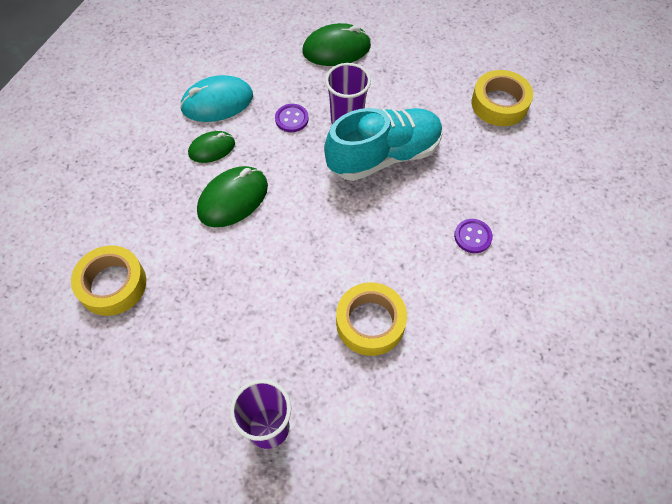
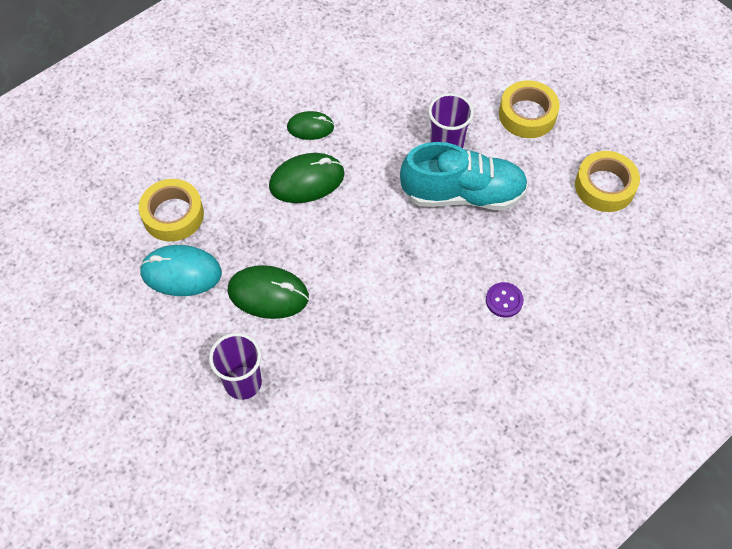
camera: 25 degrees right, 0 degrees up
(217, 102) = (336, 85): turquoise mouse -> turquoise mouse (181, 273)
(291, 119) = (396, 126): purple button -> none
(336, 49) = (474, 72): green mouse -> green mouse (268, 294)
(370, 322) = (370, 336): yellow tape -> yellow tape (527, 115)

